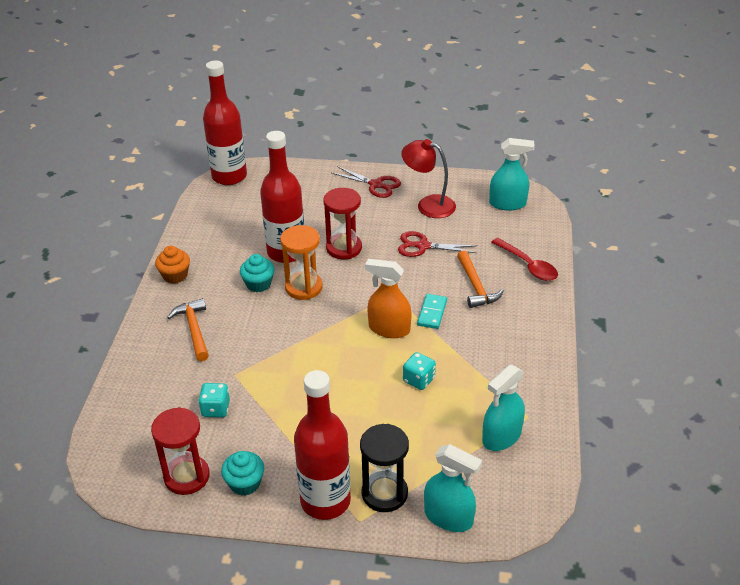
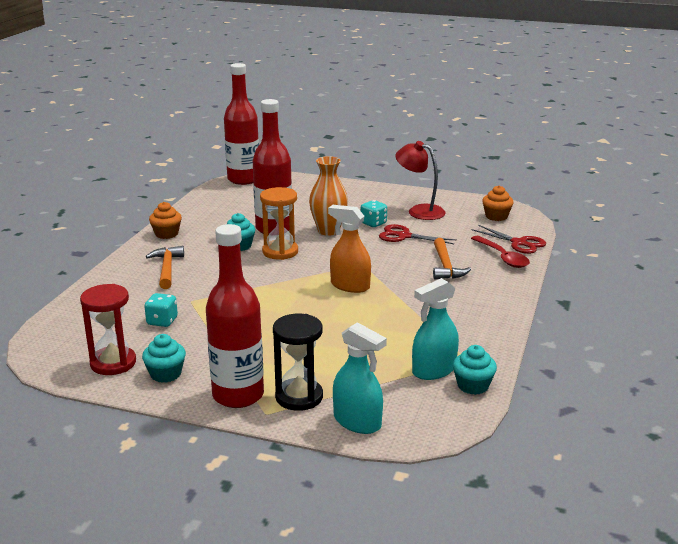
camera: 10 degrees right, 15 degrees down
(344, 248) = (328, 231): red hourglass -> orange vase
(376, 185) = (375, 195): red scissors -> red scissors (519, 243)
(419, 380) = (365, 322): turquoise dice -> turquoise dice (373, 223)
(432, 313) = (396, 279): turquoise domino -> none
(507, 204) = (496, 216): turquoise spray bottle -> orange cupcake
(542, 451) = (473, 386): none -> turquoise cupcake

